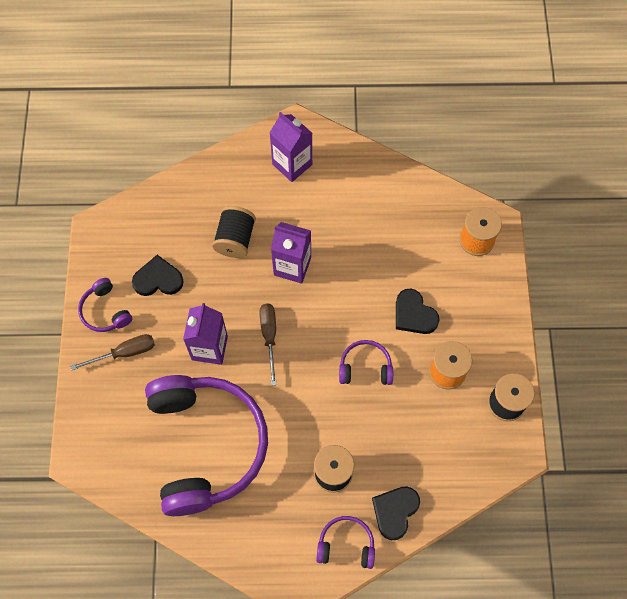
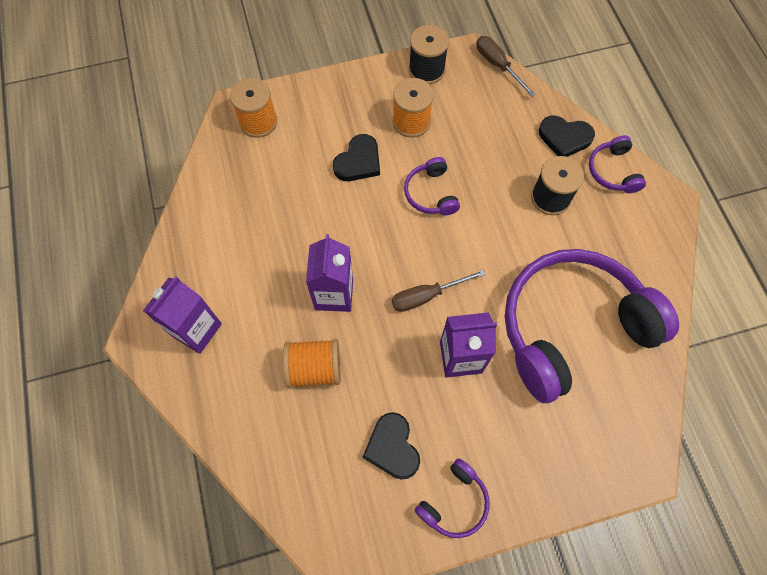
camera: 105 degrees left, 0 degrees up
(124, 353) = (499, 457): brown screwdriver -> brown screwdriver (497, 65)
(235, 239) = (314, 368): black spool -> orange spool

